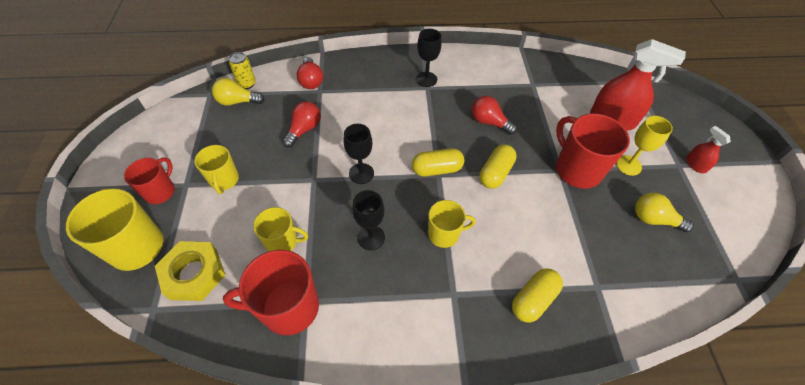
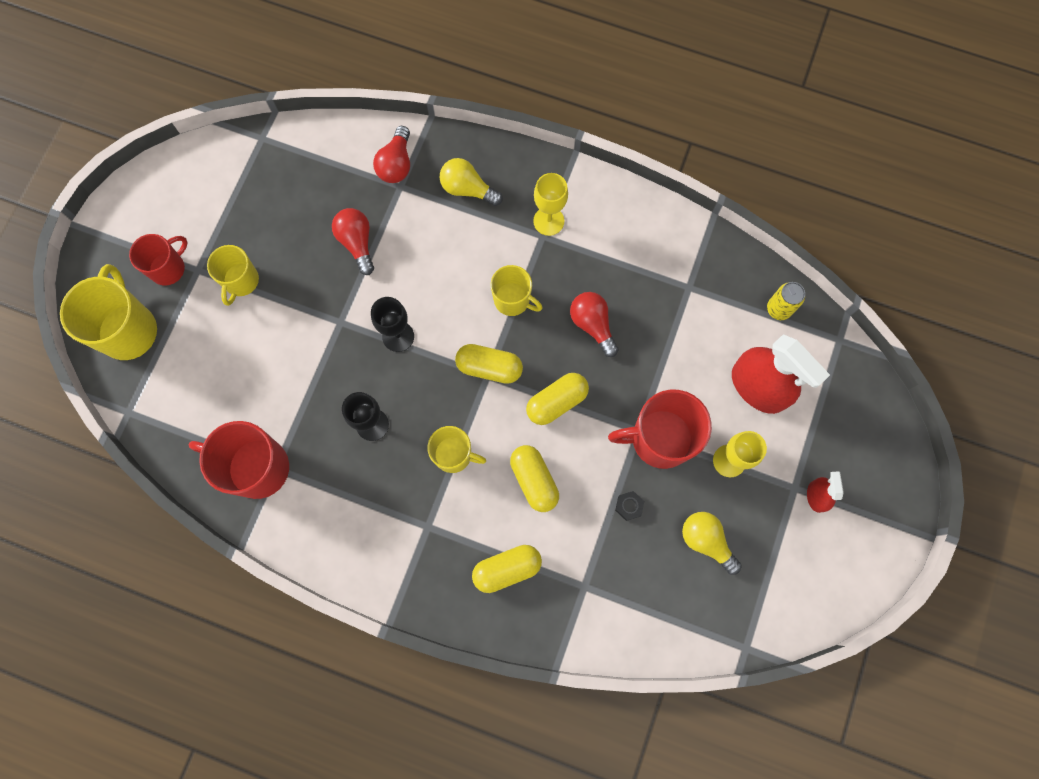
camera: 25 degrees right, 20 degrees up
(194, 274) = (177, 389): yellow nut -> none
(237, 101) = (292, 164): yellow light bulb -> yellow light bulb (467, 189)
(247, 84) = (313, 137): yellow can -> yellow can (778, 309)
(282, 242) = (277, 389): yellow mug -> yellow mug (513, 300)
(304, 129) = (357, 243): red light bulb -> red light bulb turned 75 degrees counterclockwise
(426, 79) = (548, 221): black goblet -> yellow goblet
(512, 228) = (534, 480): none -> yellow capsule
(577, 169) = (660, 439): red mug -> red mug turned 90 degrees counterclockwise
(588, 218) = (629, 506): none -> black nut

